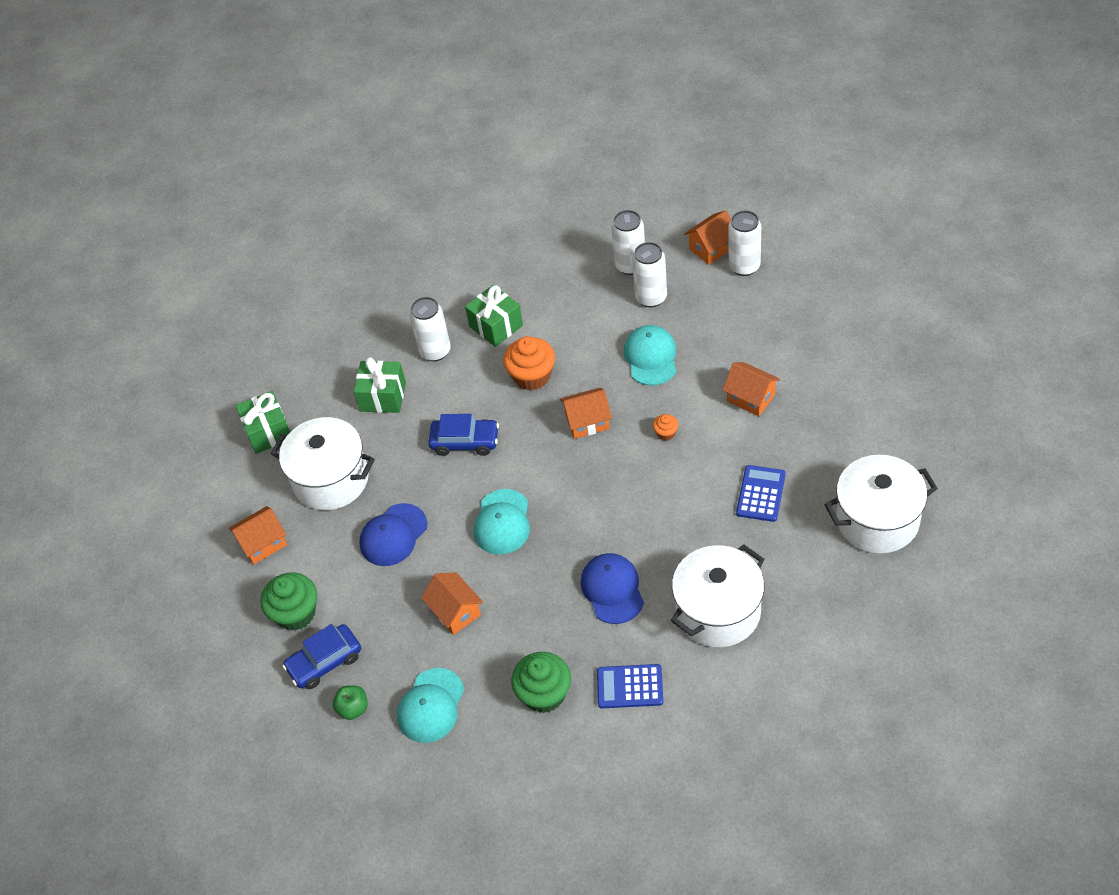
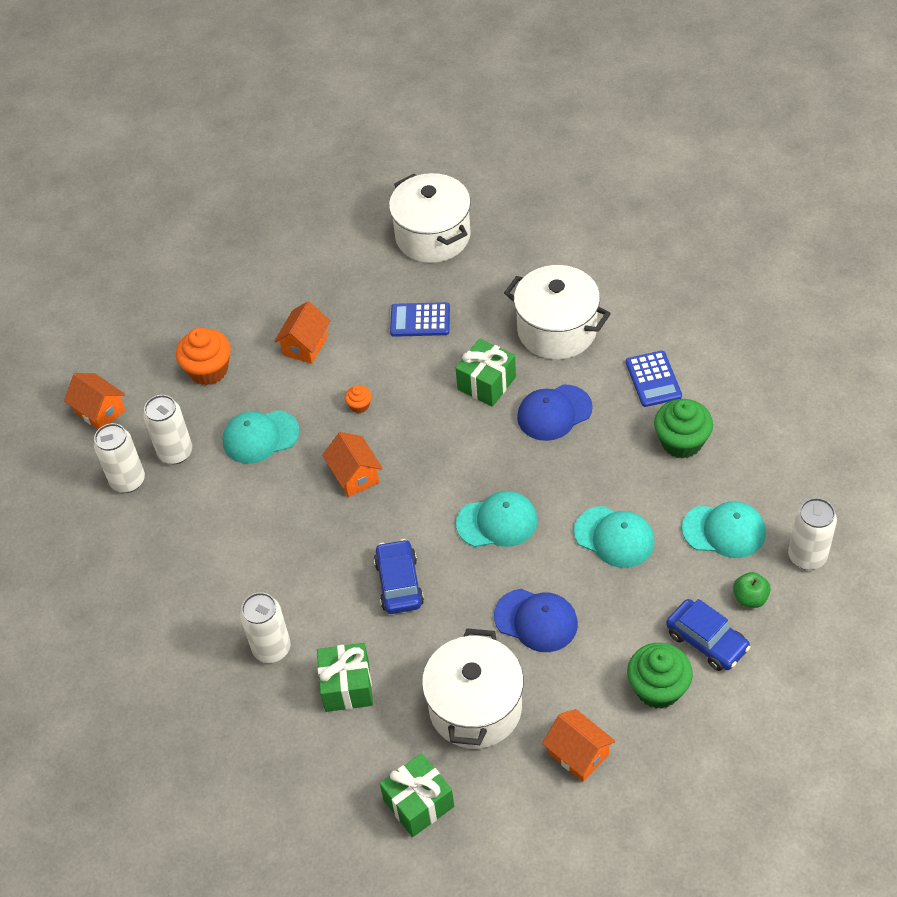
camera: 105 degrees left, 0 degrees up
(455, 612) = (614, 537): orange house -> turquoise cap
(496, 326) = (227, 594): green gift -> green gift (486, 383)
(532, 376) = (298, 540): orange cupcake -> orange cupcake (208, 370)
(744, 266) = (127, 379): white can -> white can (807, 556)

